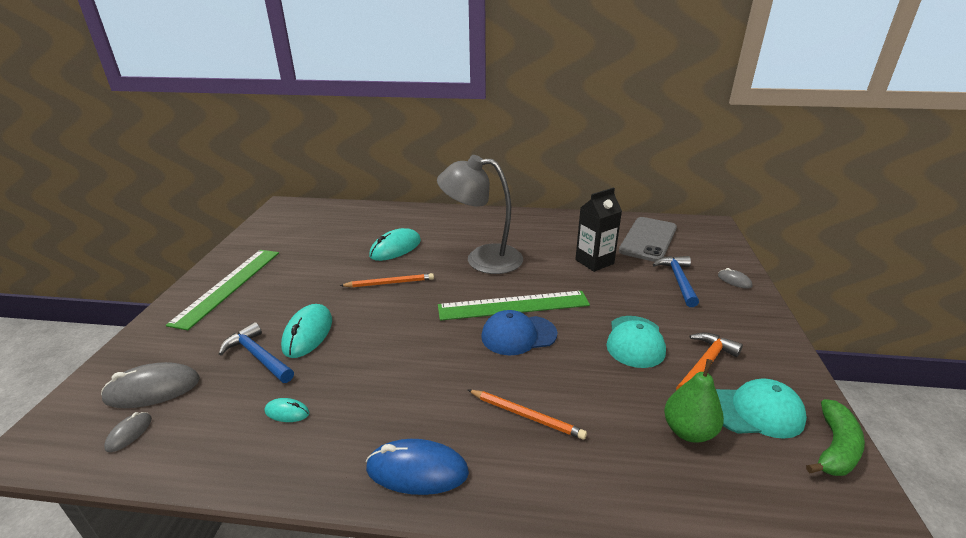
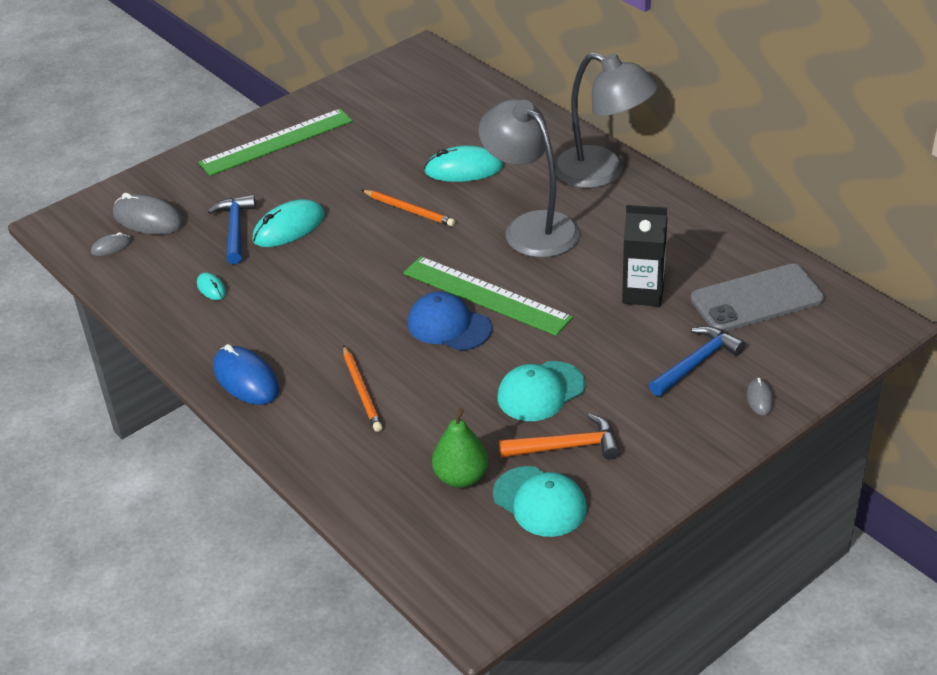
camera: 45 degrees right, 10 degrees up
(480, 220) = (602, 173): none -> grey lamp
(835, 448) = (553, 561): green banana -> none

